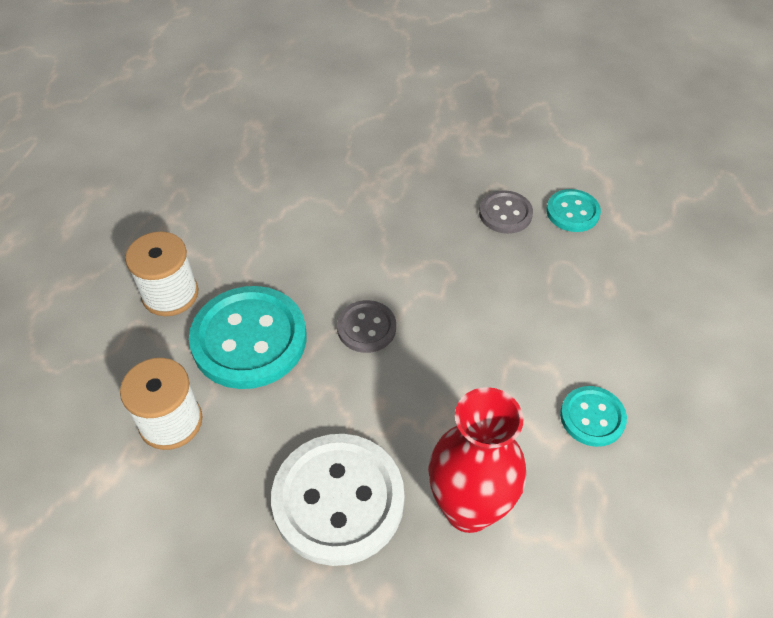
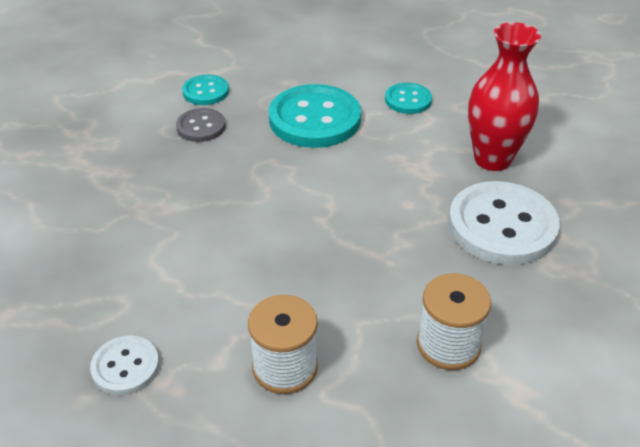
camera: 90 degrees left, 10 degrees down
(191, 196) = (125, 367): none -> white button
(249, 339) = (346, 293): turquoise button -> turquoise button (314, 119)
(366, 328) = (330, 212): grey button -> none

